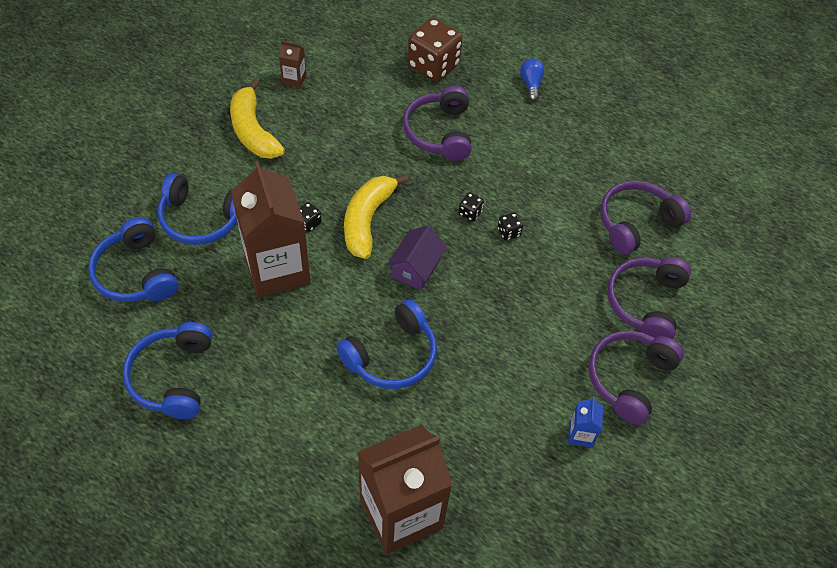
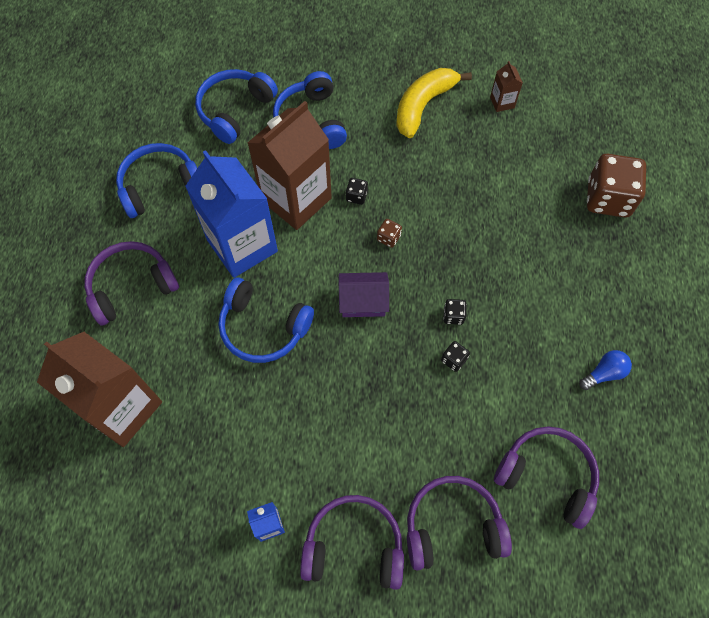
camera: 65 degrees right, 10 degrees up
(295, 335) = (242, 245): none -> blue carton
(367, 220) = (388, 238): yellow banana -> brown dice
(440, 132) = (529, 244): purple headphones -> purple headphones (131, 286)
(531, 84) = (654, 294): blue light bulb -> blue light bulb (604, 373)

